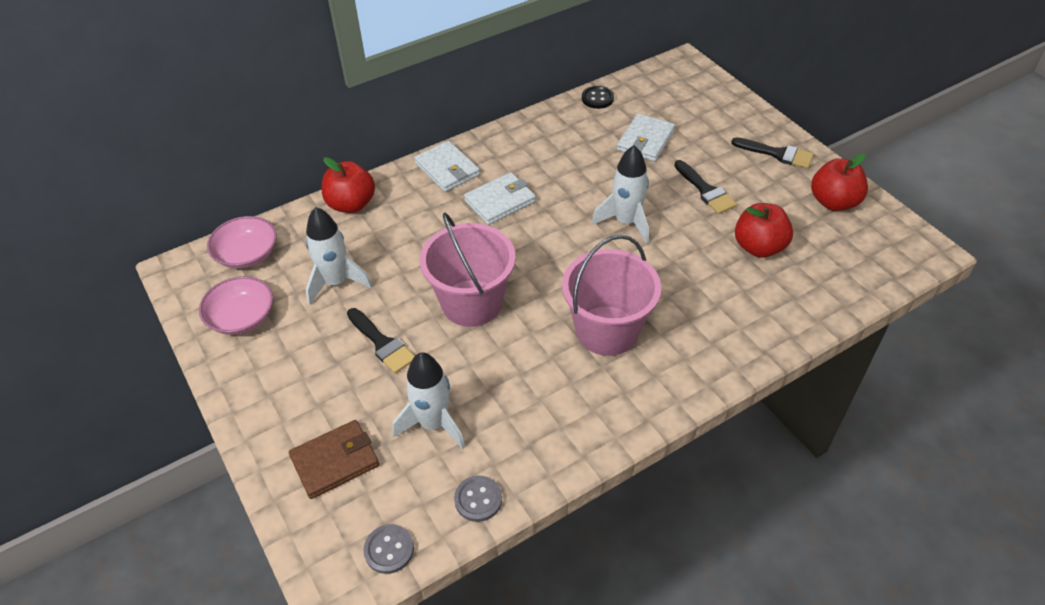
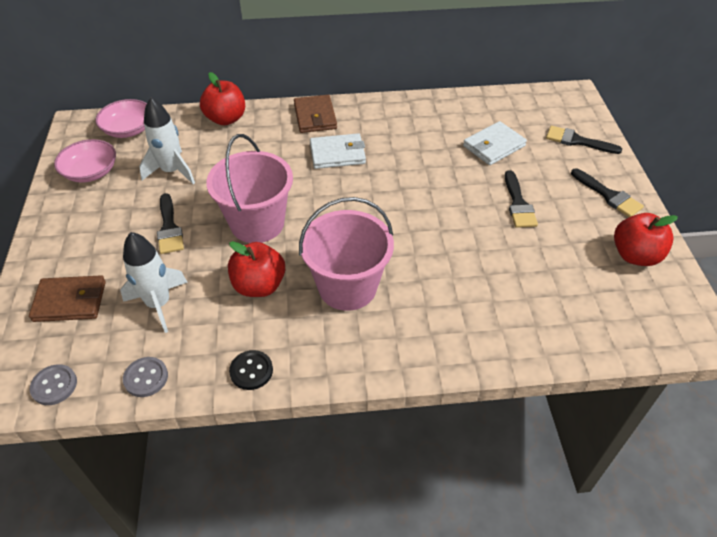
camera: 25 degrees right, 0 degrees up
(447, 169) = (315, 116): white wallet -> brown wallet
(597, 98) = (476, 100): black button -> black button (251, 371)
(626, 222) = (428, 205): white rocket -> none
(717, 110) = (577, 141): none -> black brush
(759, 247) = (533, 269): red apple -> red apple (259, 285)

